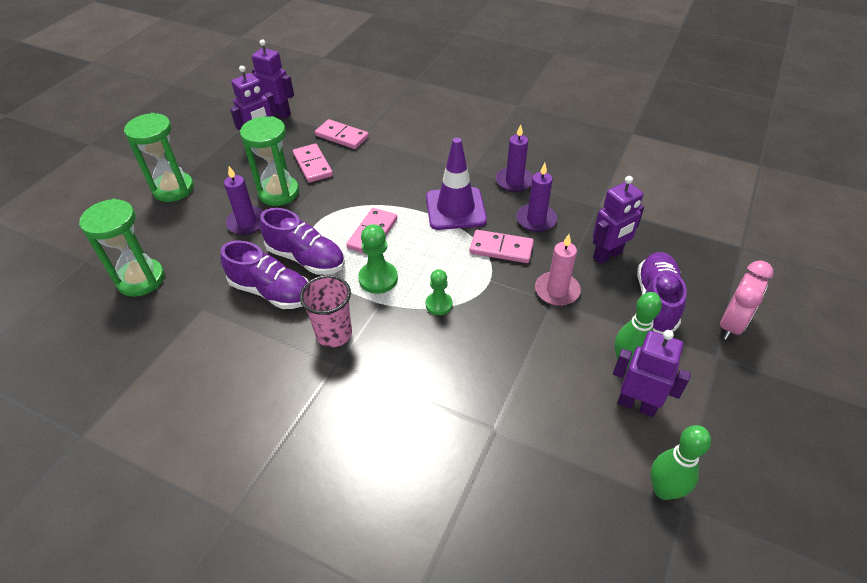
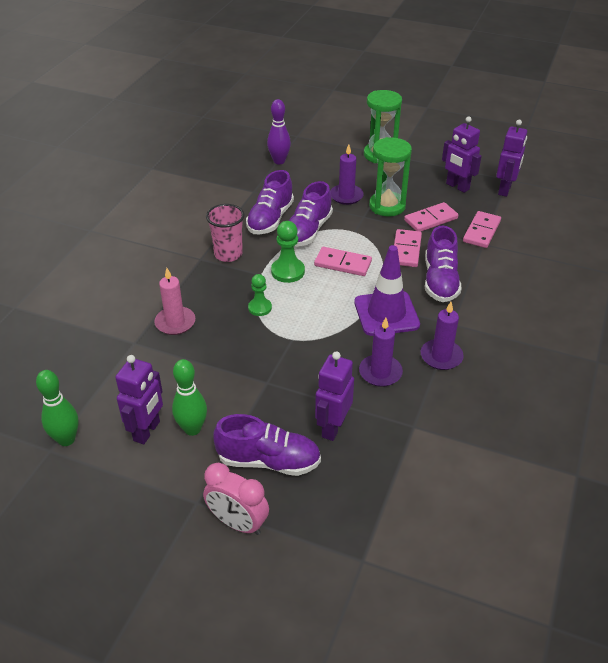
camera: 85 degrees right, 5 degrees down
(141, 279) = (279, 161): green hourglass -> purple bowling pin
(411, 170) = (440, 281): none -> purple shoe
(501, 248) = (333, 346): pink domino -> pink domino (406, 250)
(557, 291) = (279, 384): pink candle -> pink candle (175, 322)
(608, 255) = (332, 427): purple robot -> purple robot turned 60 degrees clockwise

